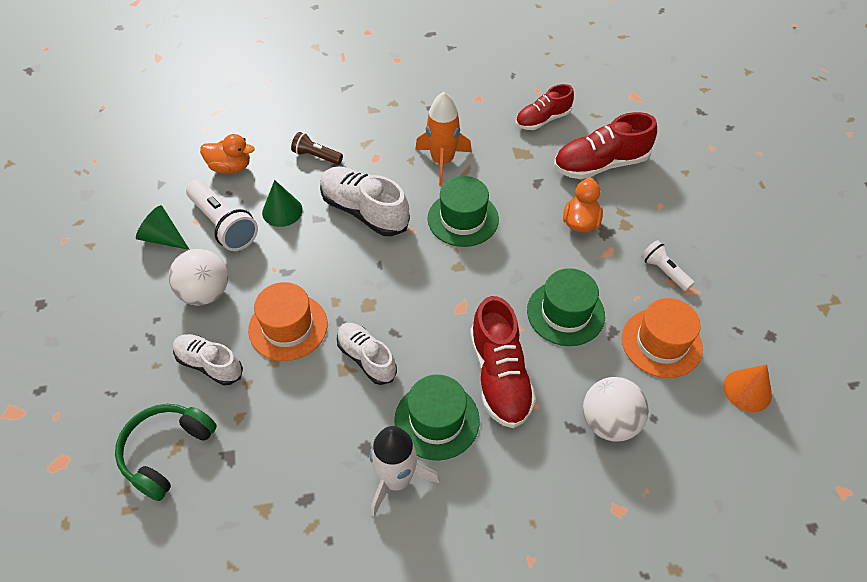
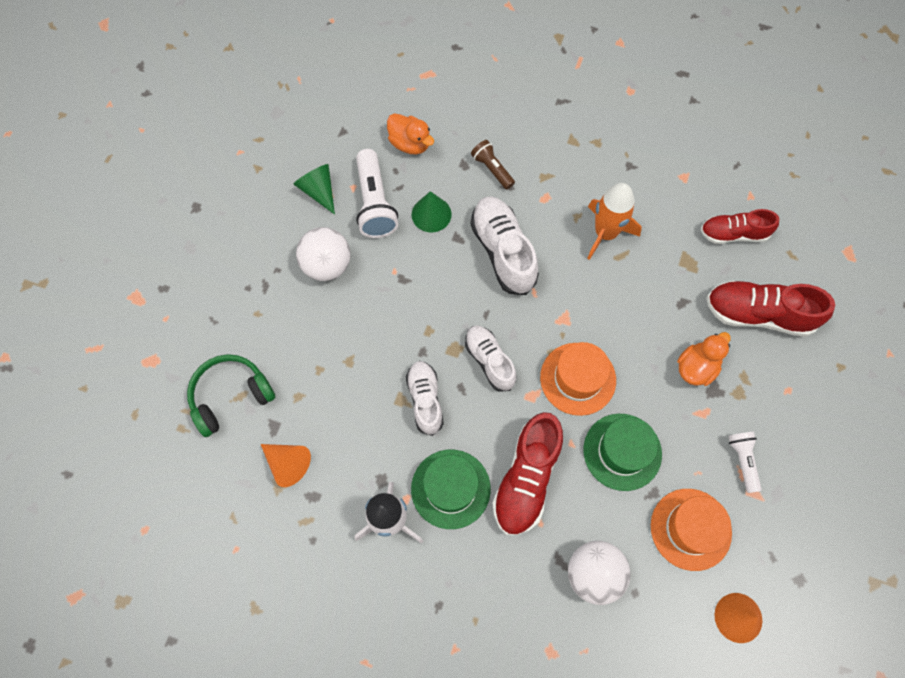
camera: 30 degrees right, 15 degrees up
(209, 364) = (298, 336): white shoe -> white shoe (489, 361)
(262, 483) = (287, 463): none -> orange cone
(288, 327) = (377, 334): orange hat -> orange hat (578, 378)
(463, 219) = (587, 306): green hat -> none

